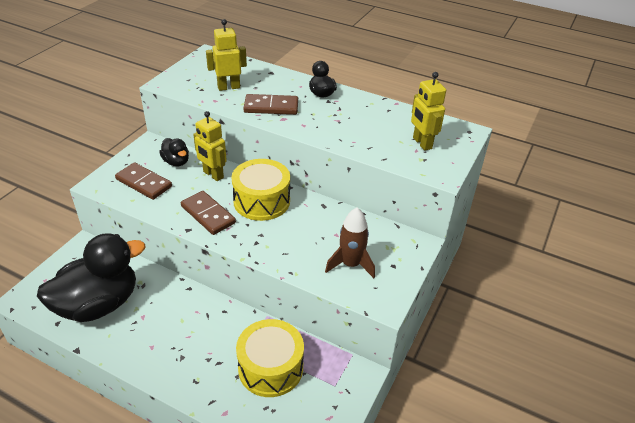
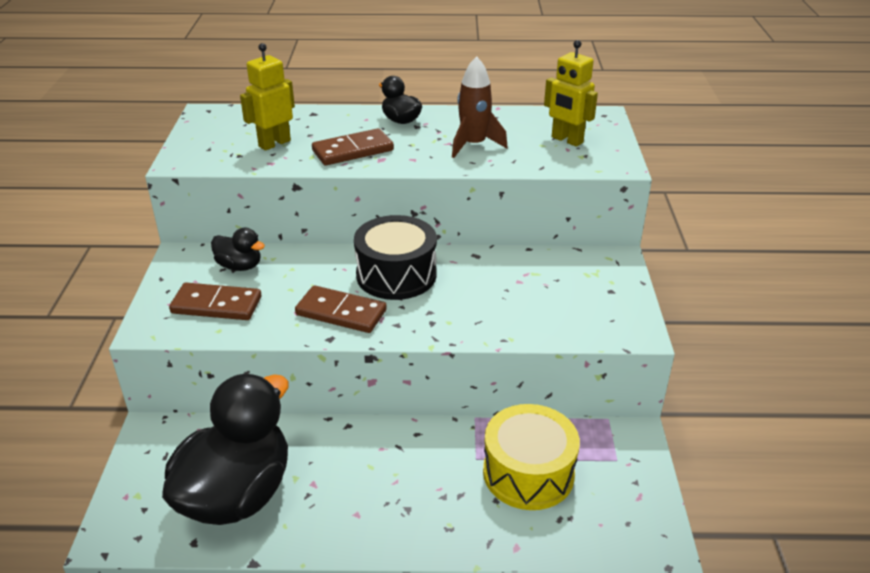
camera: 25 degrees left, 5 degrees down
(213, 175) = (305, 265): yellow robot -> none
(261, 201) = (396, 275): yellow drum -> black drum
(350, 264) = (564, 306): brown rocket -> brown rocket (473, 145)

